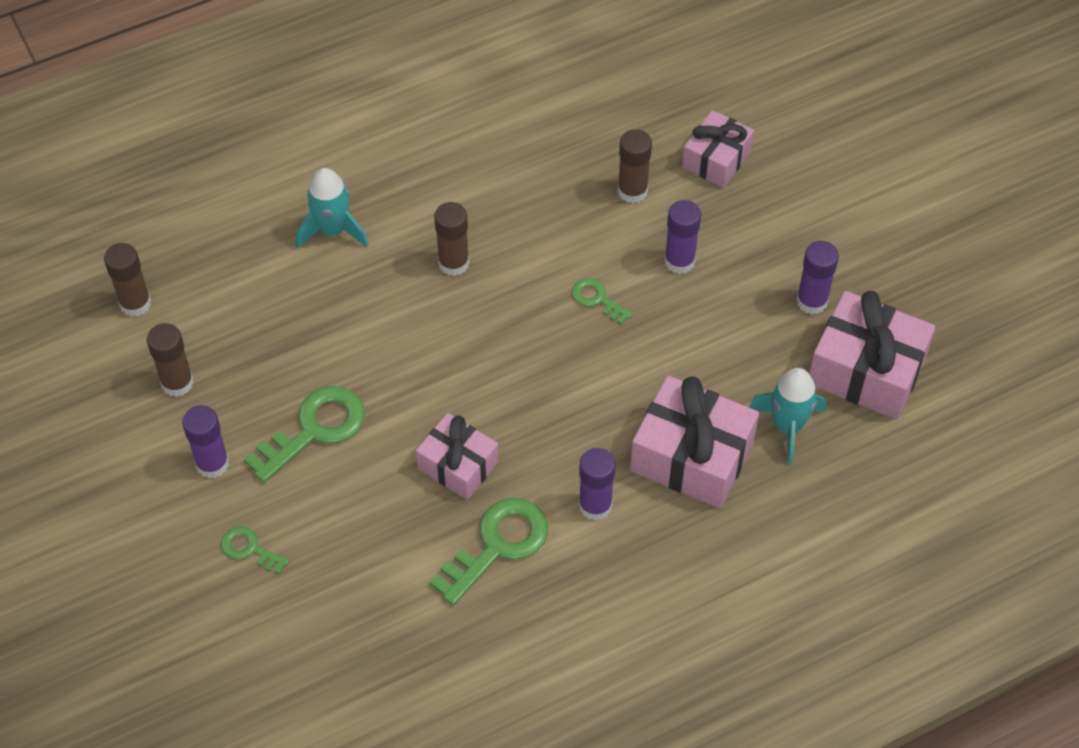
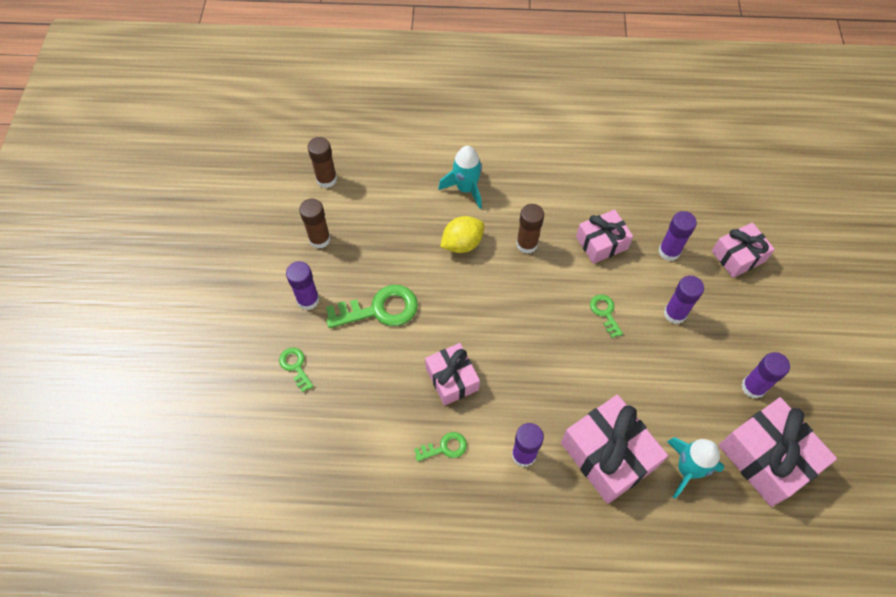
camera: 30 degrees right, 5 degrees up
(371, 300) = (462, 243): none -> yellow lemon
(497, 545) = (444, 447): green key -> green key, size x0.53
(545, 218) = (601, 243): none -> pink gift
(632, 191) = (669, 251): brown glue stick -> purple glue stick

